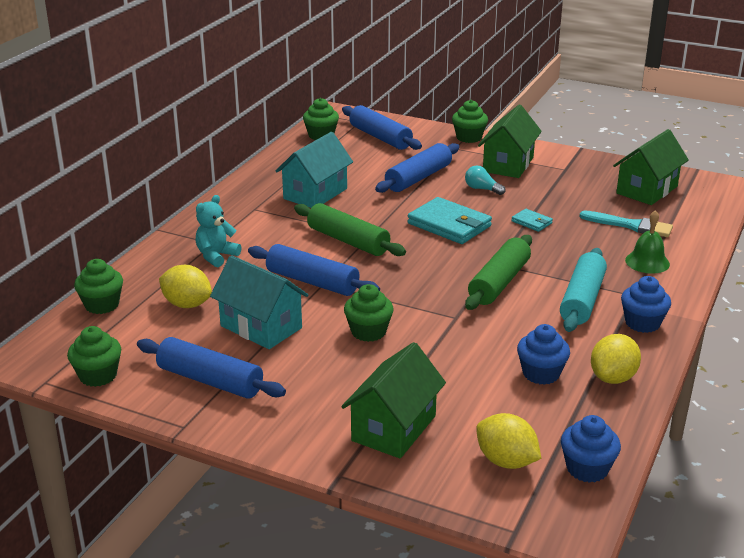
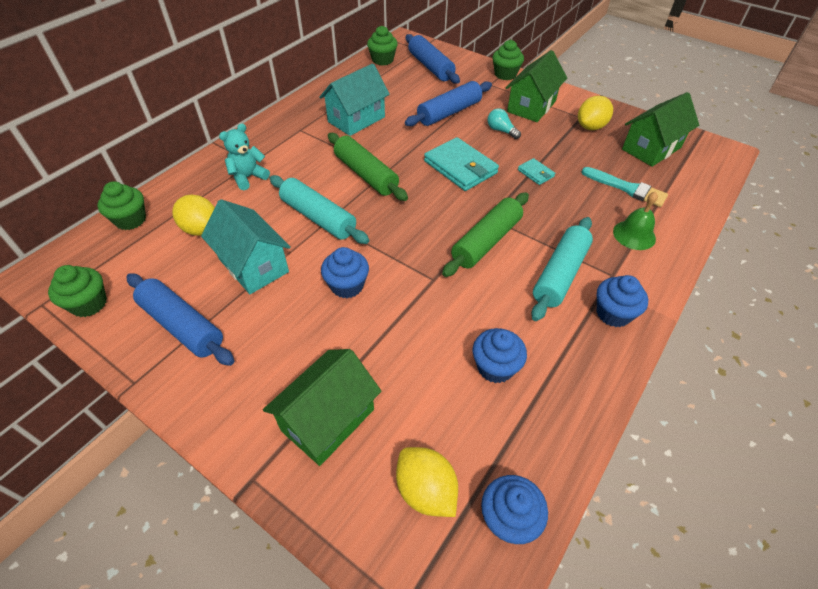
camera: 10 degrees right, 20 degrees up
(312, 282) = (318, 217): blue rolling pin -> turquoise rolling pin
(368, 332) = (347, 286): green cupcake -> blue cupcake
(613, 378) = (567, 385): yellow lemon -> yellow lemon (590, 127)

